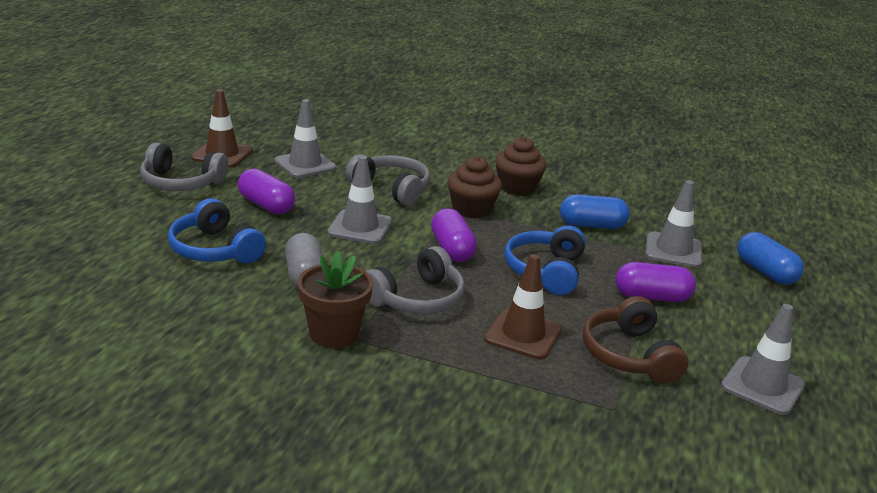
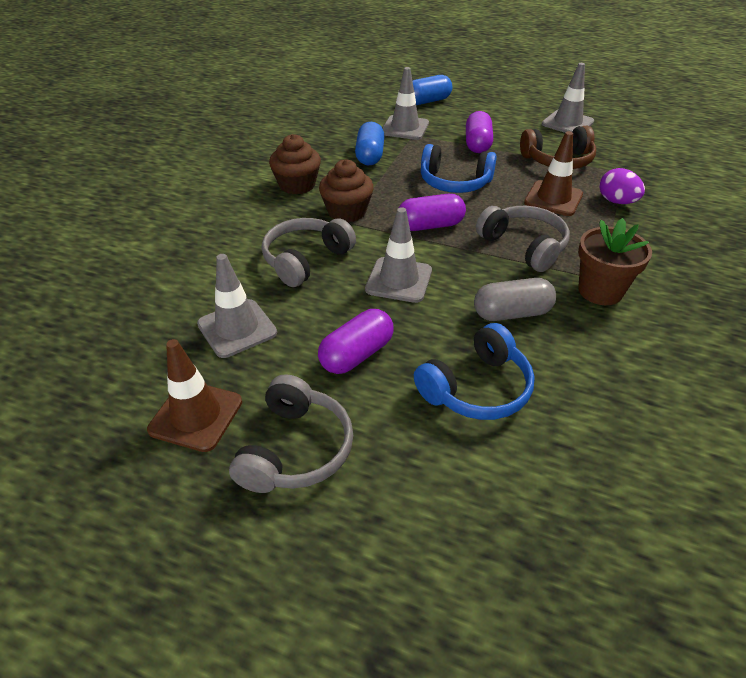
camera: 85 degrees left, 15 degrees up
(526, 385) = (616, 201): none -> purple egg

